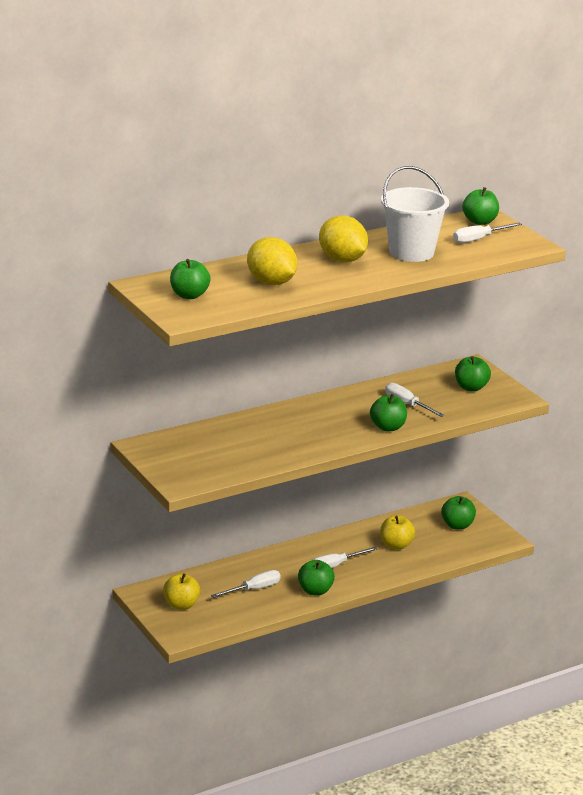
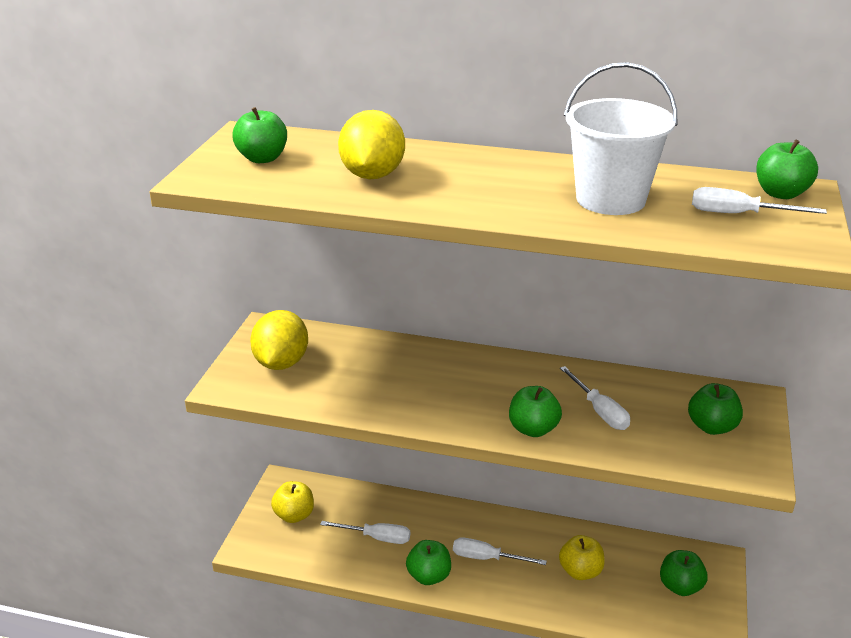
camera: 45 degrees right, 5 degrees up
(342, 260) = (506, 179): yellow lemon -> yellow lemon (281, 363)
(407, 404) = (599, 411): white screwdriver -> white screwdriver turned 150 degrees clockwise

